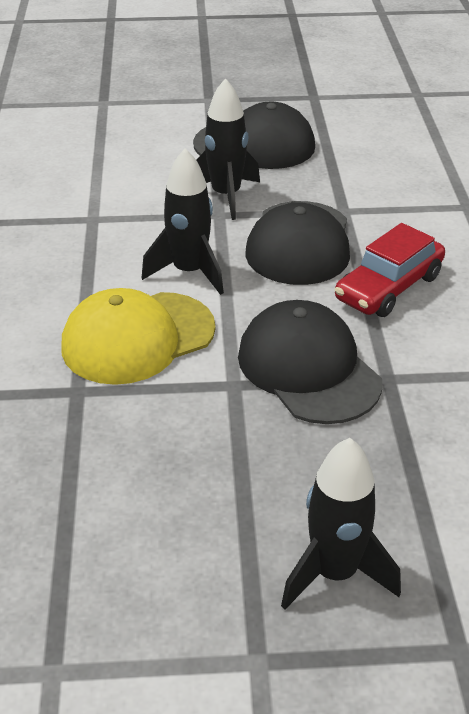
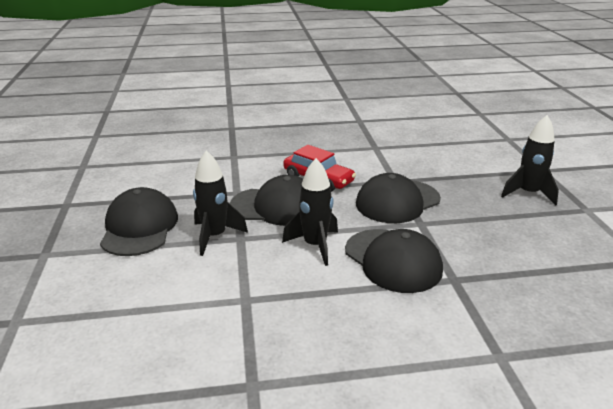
camera: 95 degrees left, 10 degrees down
(137, 338) = (393, 260): yellow cap -> black cap

